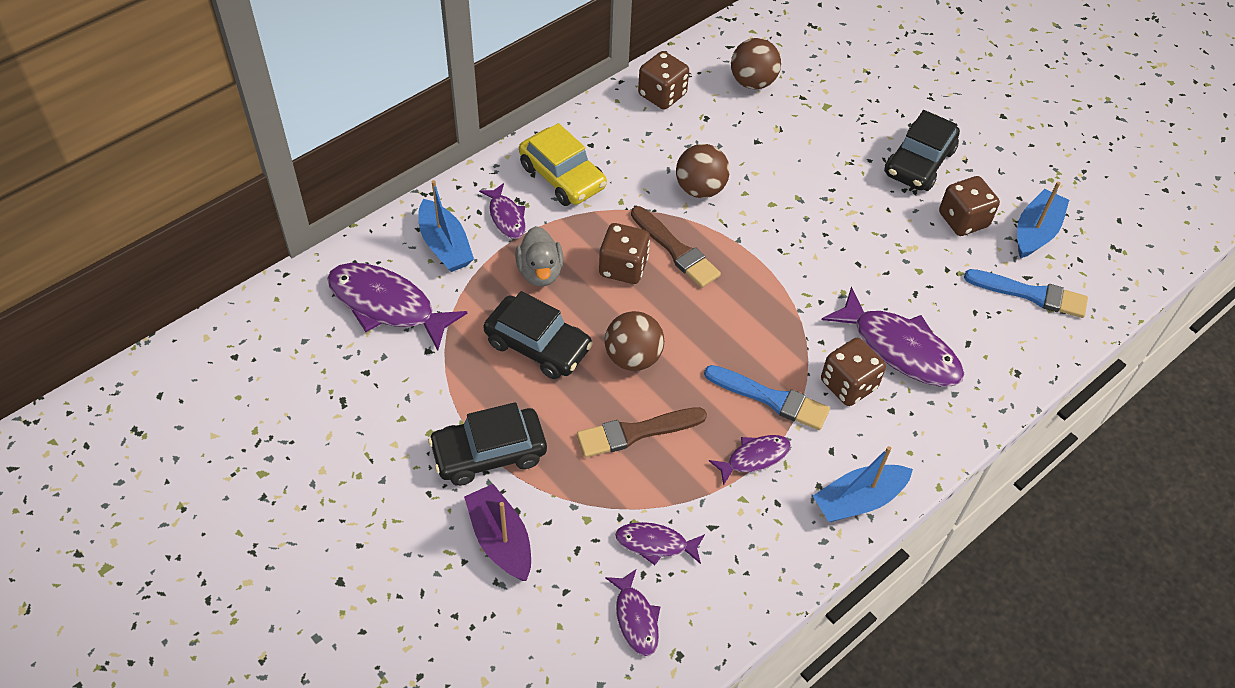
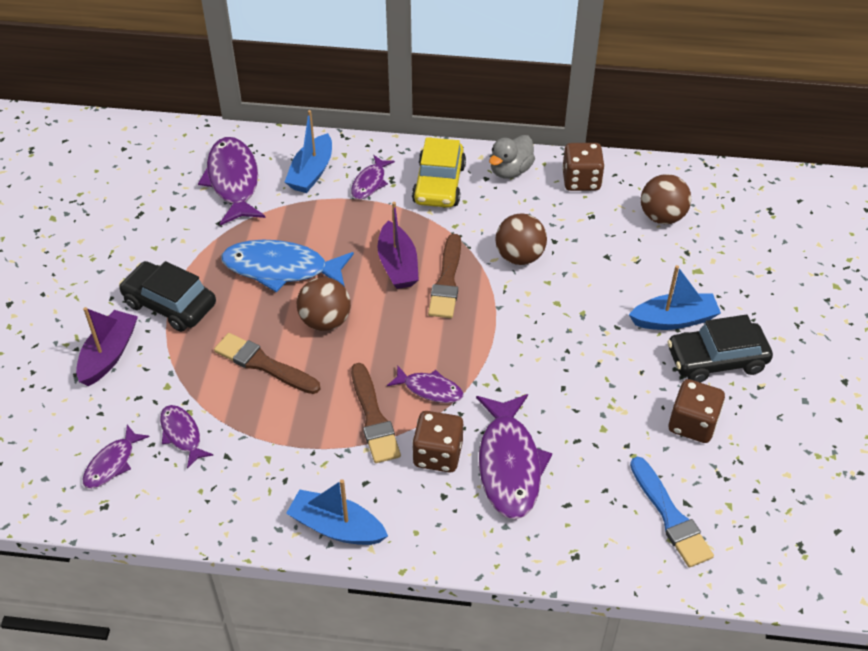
camera: 50 degrees right, 5 degrees down
(538, 345) = (281, 269): black car -> blue fish
(540, 272) = (343, 229): grey duck -> grey duck (510, 171)
(623, 267) = (397, 265): brown dice -> purple boat
(754, 458) = (310, 441): purple fish -> purple fish (429, 389)
(771, 399) = (373, 417): blue brush -> brown brush
(1036, 232) = (743, 479): blue boat -> blue boat (674, 320)

